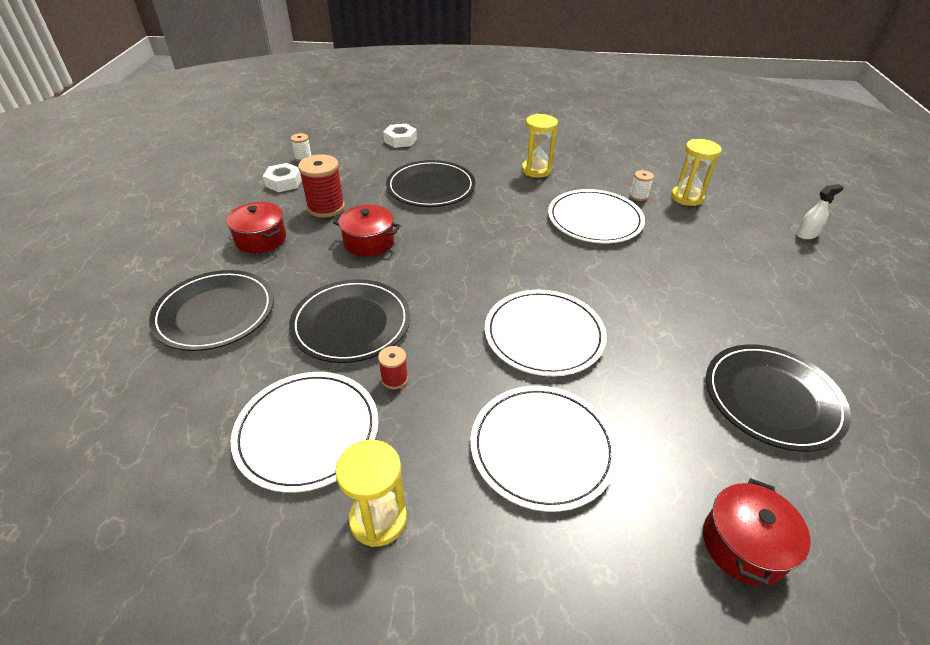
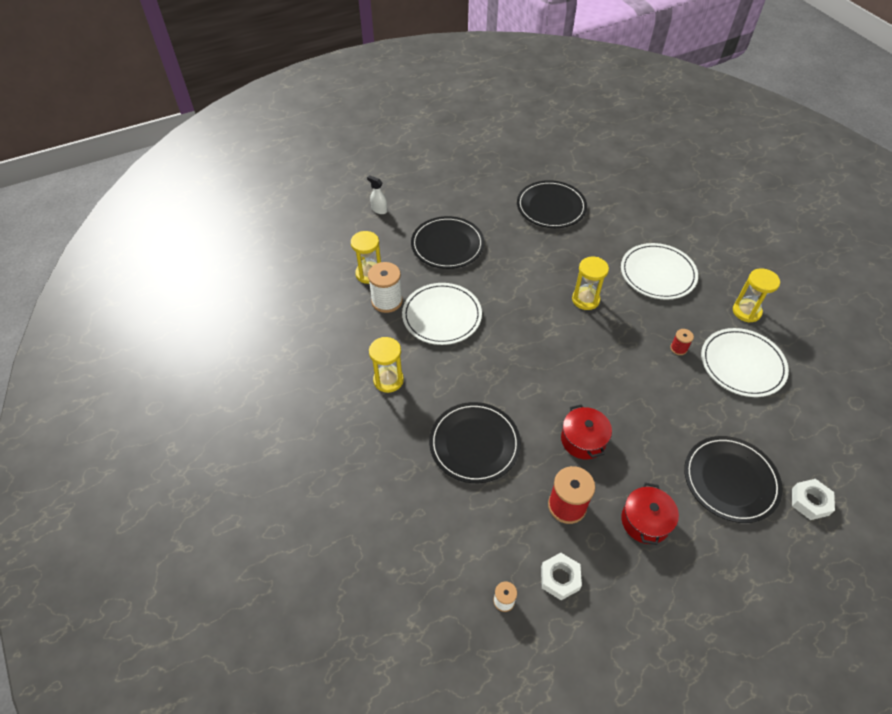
camera: 120 degrees left, 10 degrees up
(351, 323) = (663, 395): black plate -> black plate (447, 245)
(400, 140) = (402, 527): white nut -> white nut (810, 501)
(544, 335) = (585, 299): white plate -> yellow hourglass
(638, 196) = (387, 301): white spool -> white spool, size x1.94
(744, 544) = (640, 205): red pot -> none

